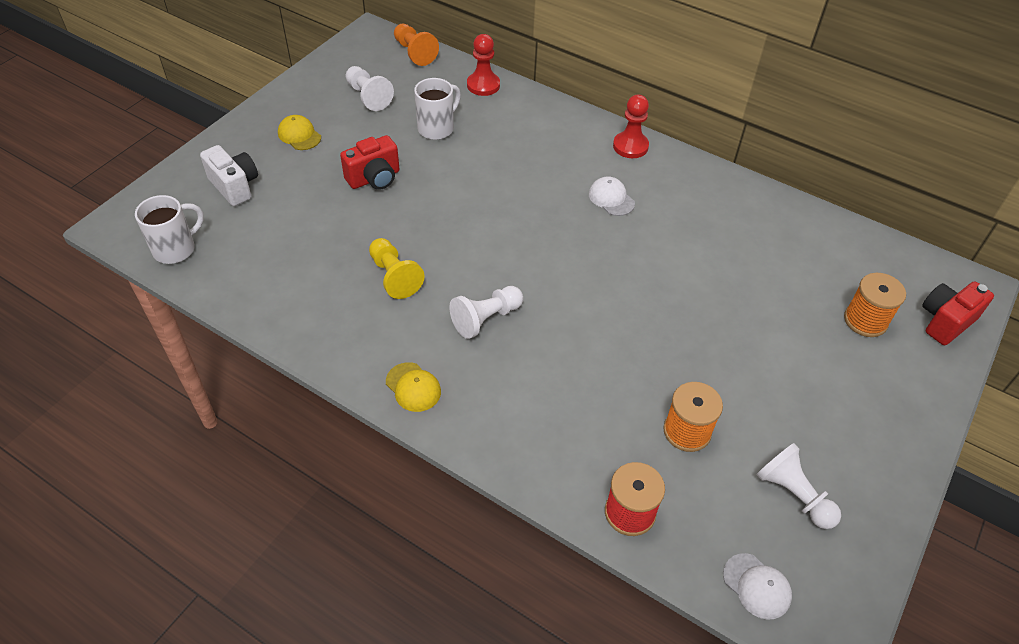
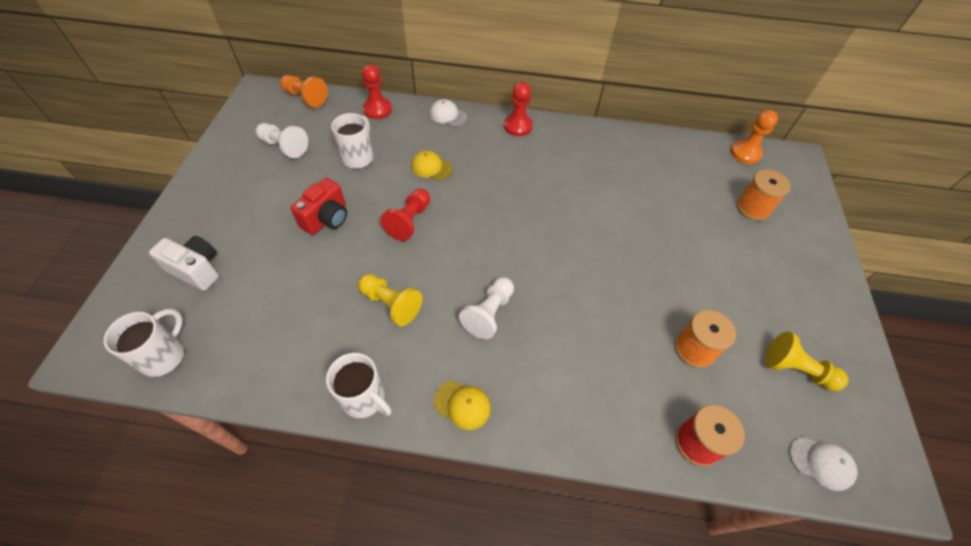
camera: 25 degrees left, 5 degrees up
(299, 135) = (237, 200): yellow cap -> yellow cap (431, 167)
(326, 347) = (364, 398): none -> white mug
(455, 206) = (409, 221): none -> red pawn
(611, 198) = (528, 173): white cap -> white cap (448, 115)
(793, 495) = (796, 370): white pawn -> yellow pawn
(902, 259) = (745, 153): none -> orange pawn
(945, 322) = (799, 190): red camera -> none

